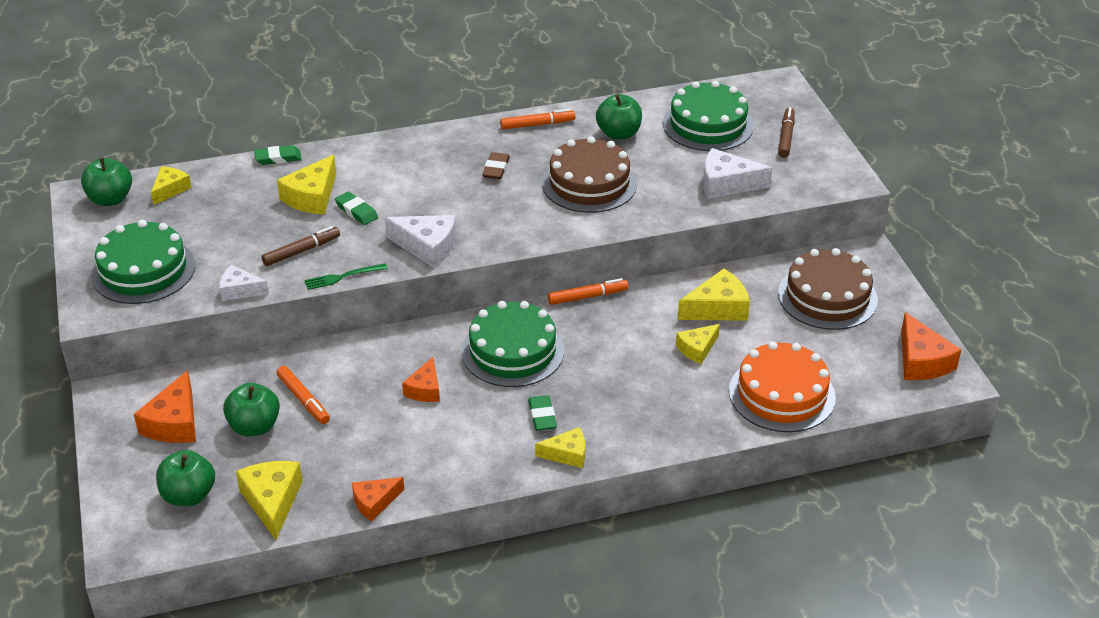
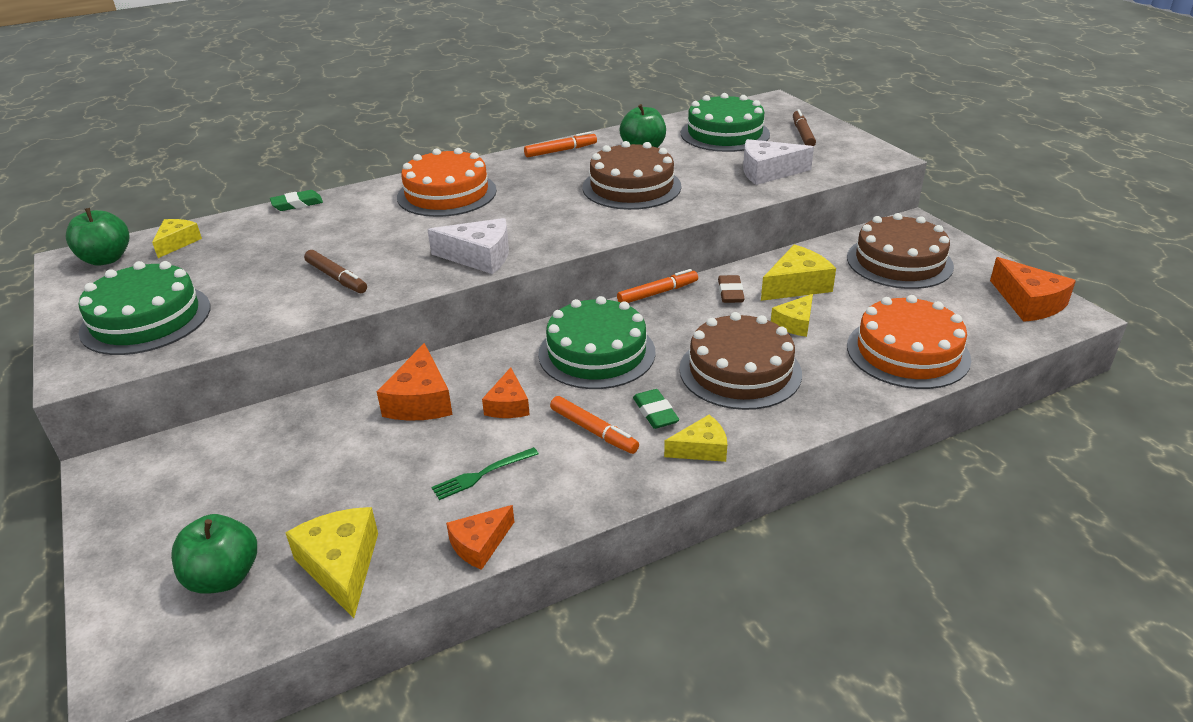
camera: 10 degrees left, 5 degrees down
(174, 422) = (199, 488): orange cheese -> orange cheese (420, 400)
(240, 290) = (267, 323): white cheese -> none
(254, 427) = (305, 477): green apple -> none
(301, 251) = (336, 278): brown marker -> brown marker turned 90 degrees clockwise
(303, 399) = (363, 437): orange marker -> orange marker (593, 431)
(312, 197) = (340, 230): yellow cheese -> none
(342, 277) = (389, 295): green fork -> green fork (482, 474)
(356, 211) = (392, 236): green eraser -> none
(415, 166) = (447, 193): none -> orange cake
(496, 169) = (532, 187): brown eraser -> brown eraser (730, 292)
(628, 389) = (740, 371): none -> brown cake

